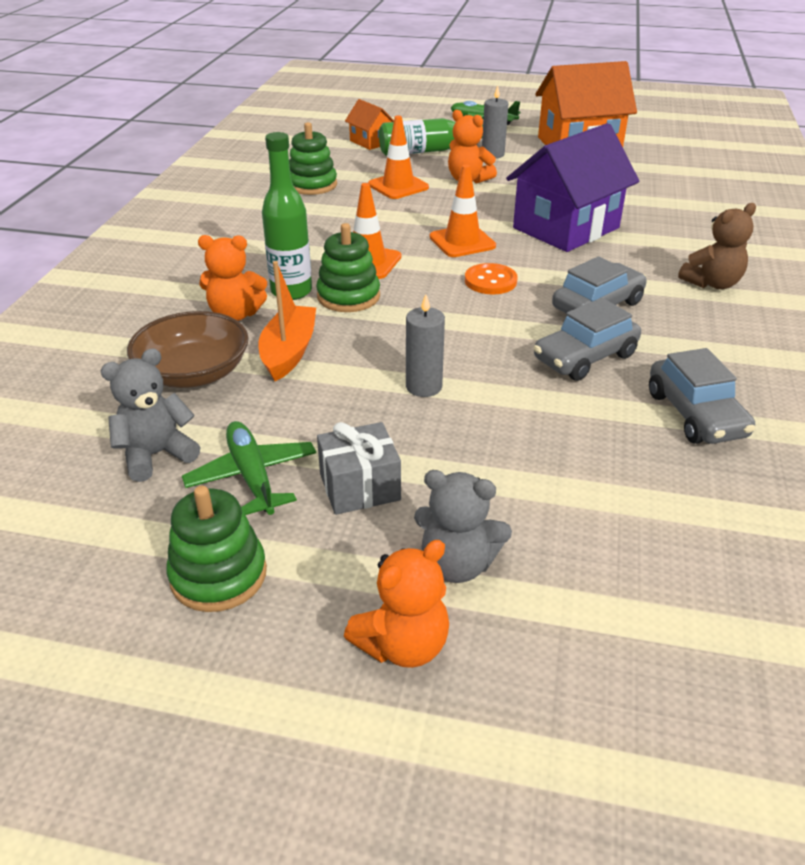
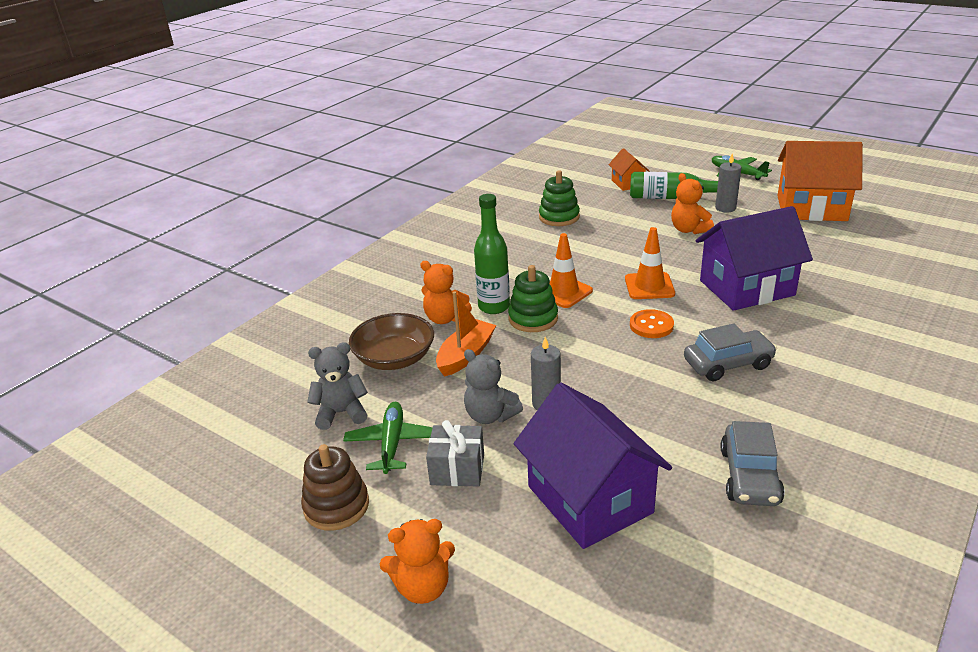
camera: 25 degrees right, 5 degrees down
(218, 575) = (336, 506): green stacking toy -> brown stacking toy
(398, 186) = (626, 228): orange traffic cone -> none
(457, 564) = (491, 543): grey teddy bear -> grey teddy bear (490, 415)
(543, 481) = (589, 499): none -> purple house
(584, 357) = (687, 407): grey car -> none
(712, 283) = (847, 363): brown teddy bear -> none

